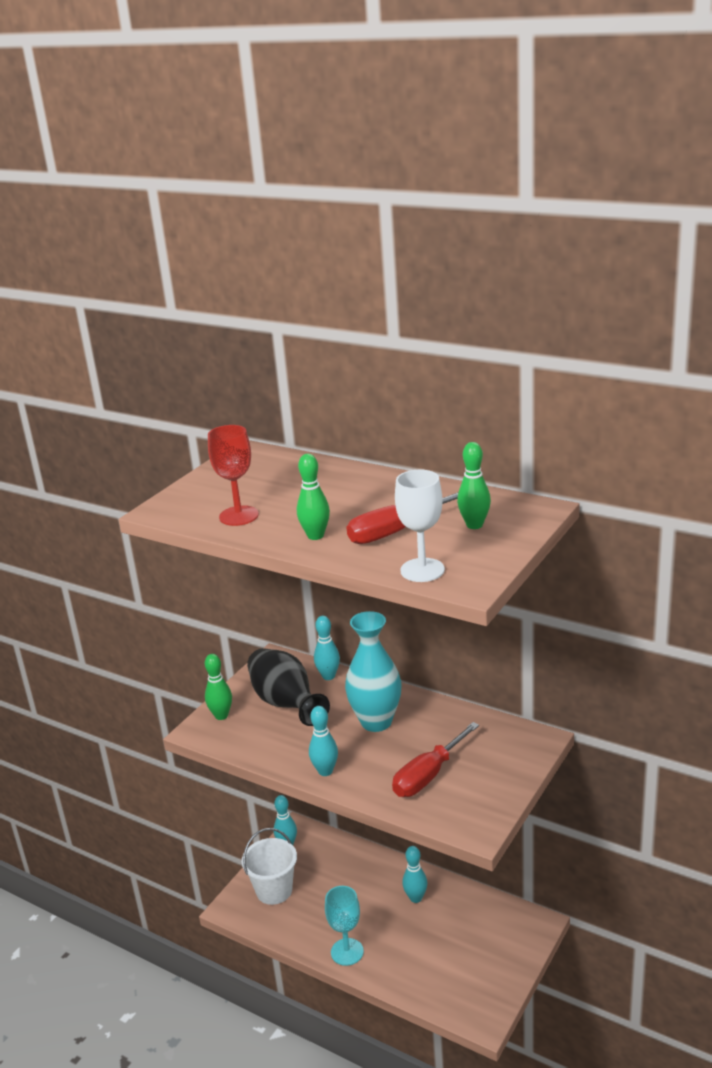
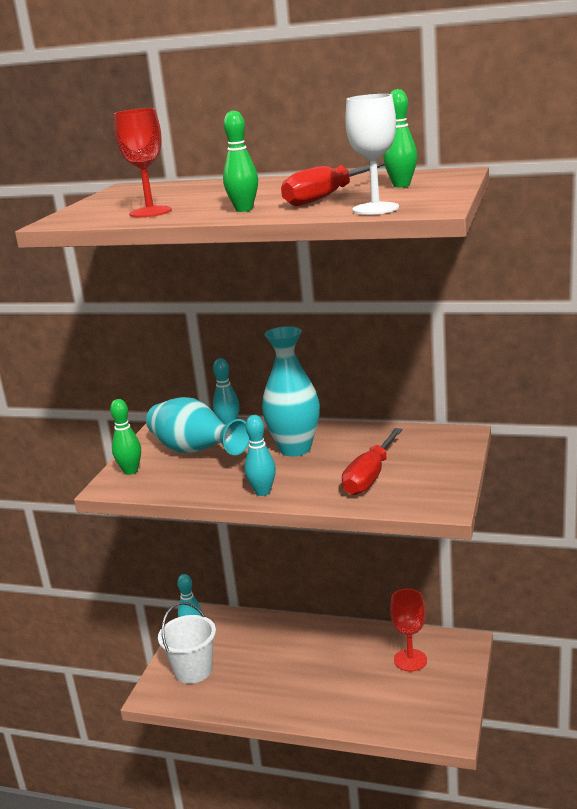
camera: 15 degrees left, 5 degrees down
(286, 704) = (195, 452): black vase -> turquoise vase
(347, 952) = (289, 706): turquoise goblet -> none
(415, 898) = (339, 647): turquoise bowling pin -> none
(477, 929) = (410, 660): none -> red goblet

